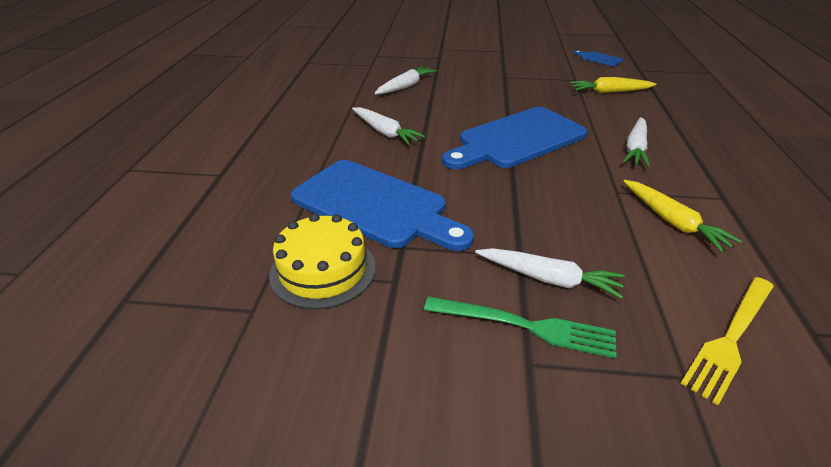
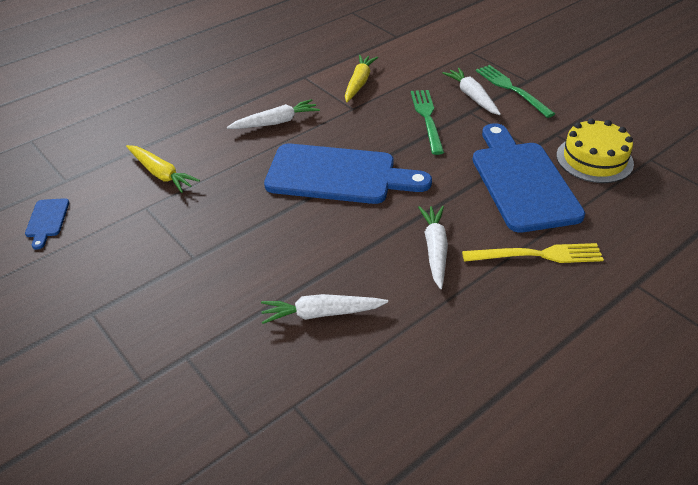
camera: 135 degrees left, 5 degrees up
(542, 220) = (427, 118): none -> green fork
(730, 338) = (431, 49): yellow fork -> yellow fork (537, 255)

